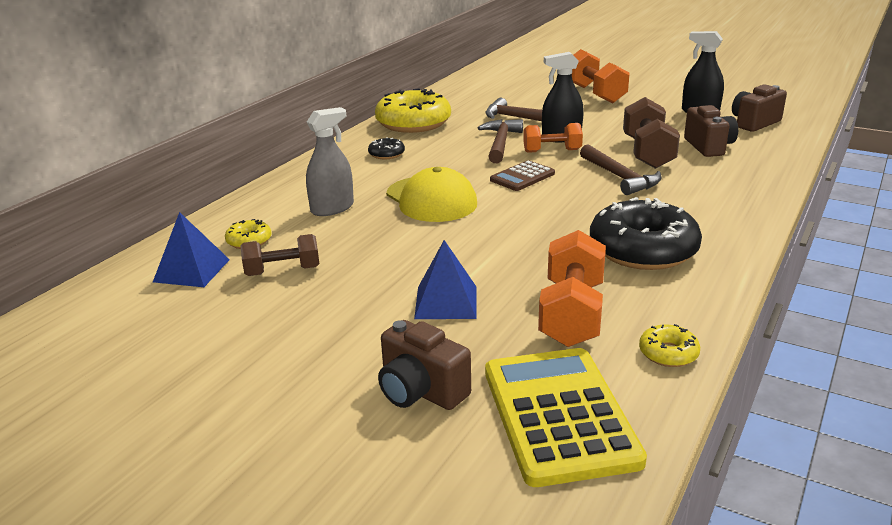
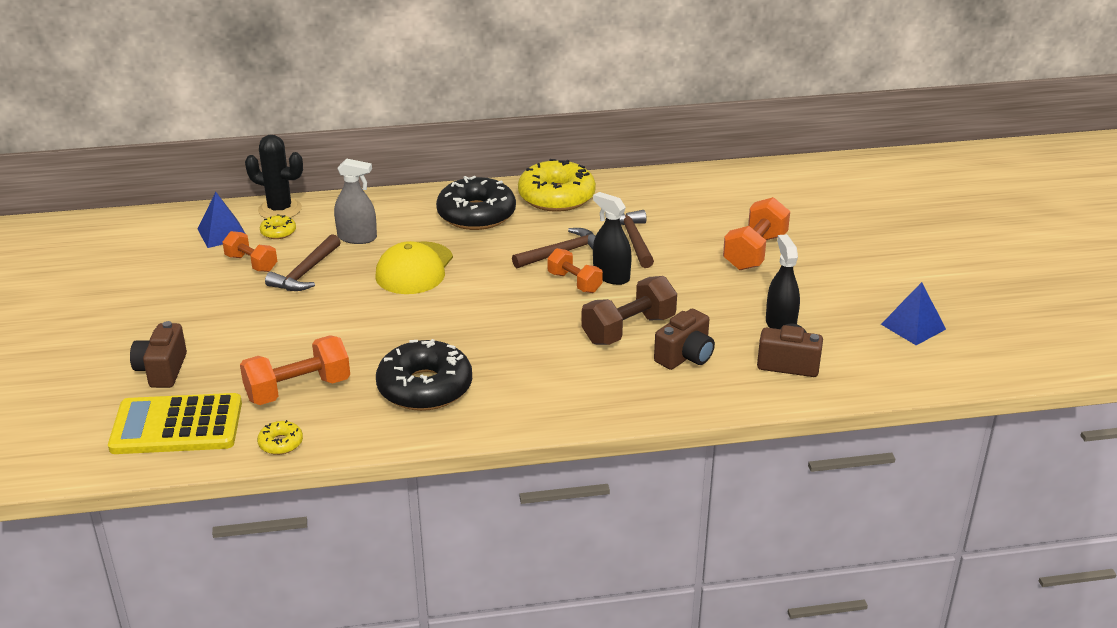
camera: 50 degrees right, 5 degrees up
(208, 228) = (280, 209): none -> black cactus
(282, 271) = (251, 263): brown dumbbell -> orange dumbbell
(386, 154) = (476, 214): black donut -> black donut, size x2.26
(446, 302) = (269, 337): blue pyramid -> blue pyramid (913, 326)
(522, 177) = (502, 289): brown calculator -> none
(559, 415) = (177, 425): yellow calculator -> yellow calculator turned 135 degrees counterclockwise
(620, 177) = (554, 334): brown hammer -> brown hammer (305, 273)

